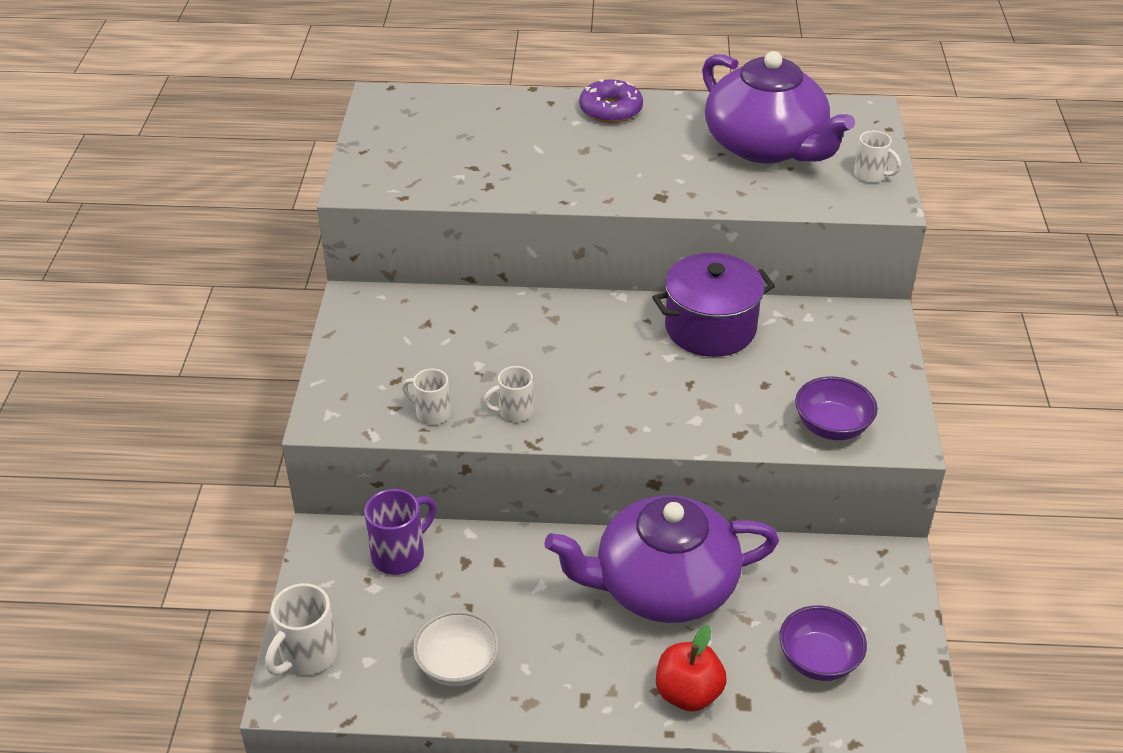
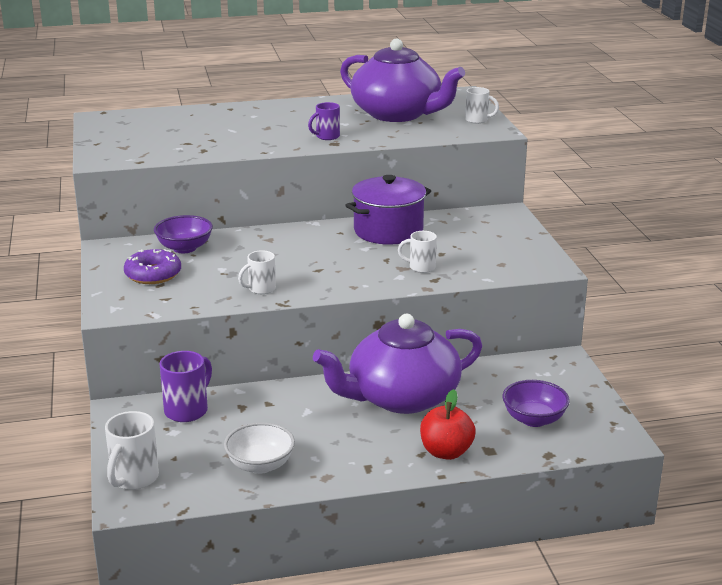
camera: 15 degrees left, 15 degrees down
(431, 413) = (196, 298): white mug -> white mug (421, 267)
(610, 110) = (277, 108): purple donut -> purple donut (153, 274)
(655, 181) = (326, 137): none -> purple mug
(832, 427) = (499, 268): purple bowl -> purple bowl (184, 248)

